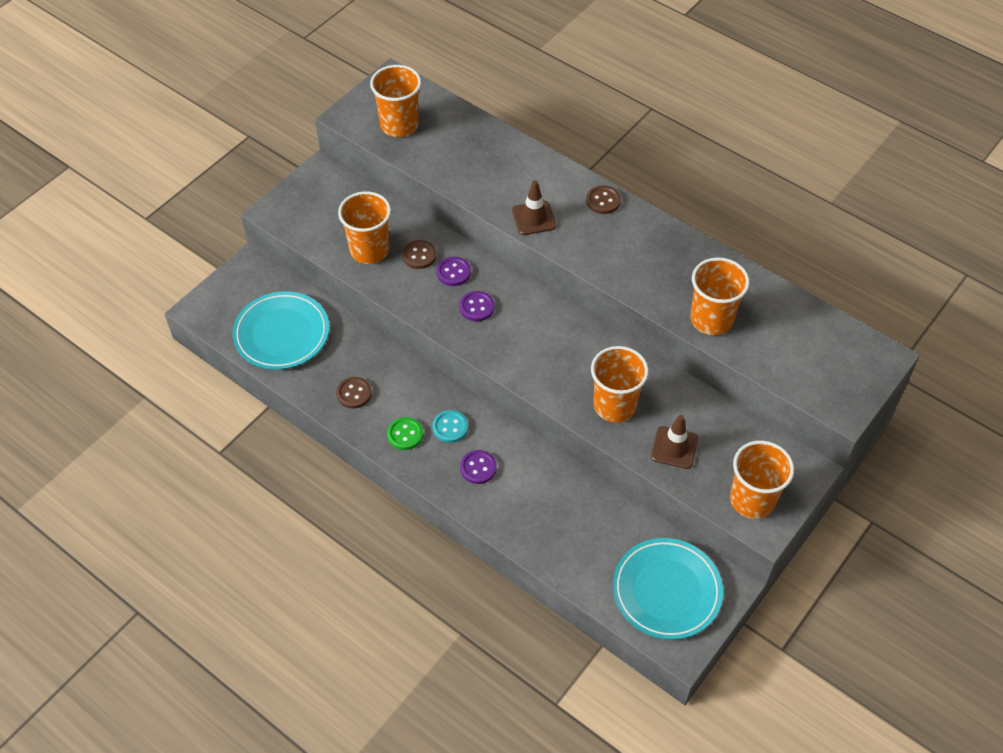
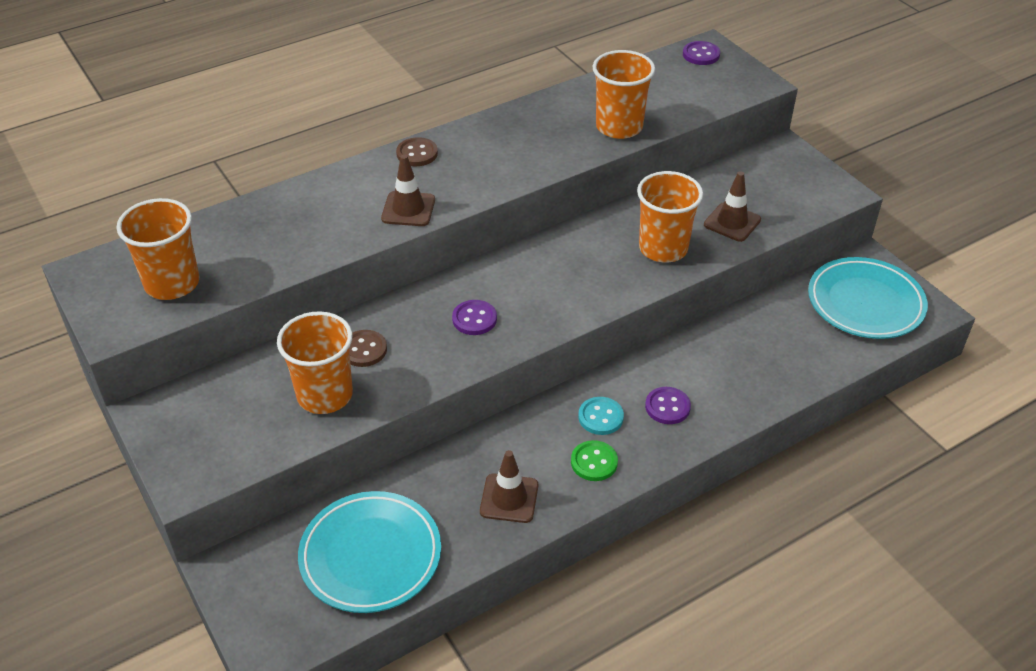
camera: 70 degrees left, 10 degrees down
(354, 393) = (509, 498): brown button -> brown traffic cone
(453, 272) = (409, 326): purple button -> purple button (701, 55)
(752, 500) = (810, 191): orange cup -> none

